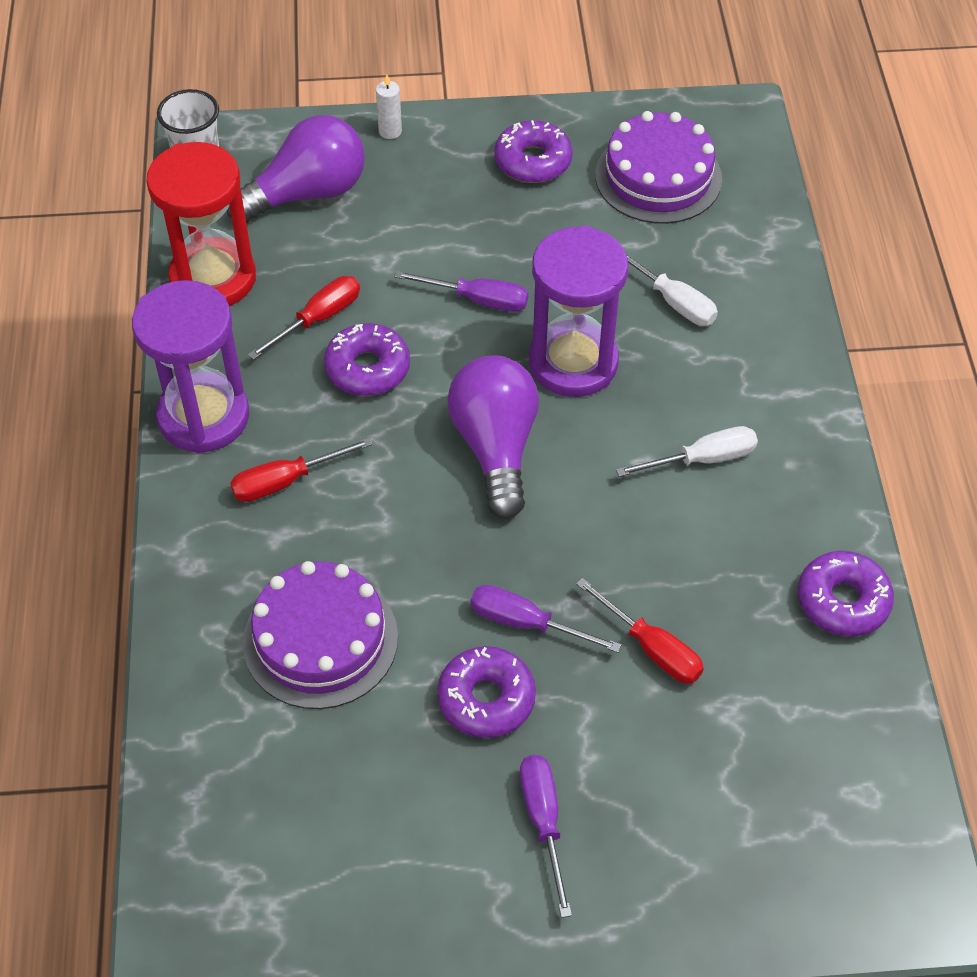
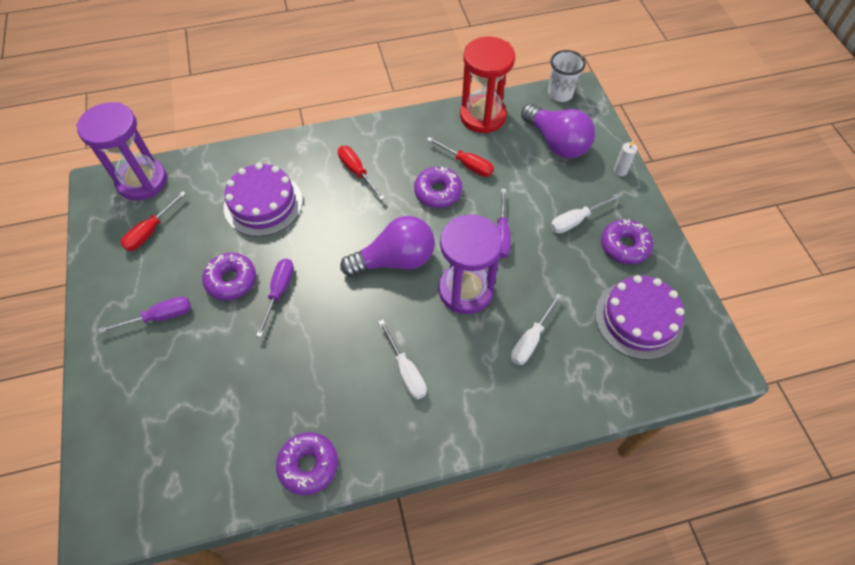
camera: 80 degrees right, 5 degrees up
(203, 416) = (391, 131): purple hourglass -> purple hourglass (142, 181)
(473, 205) = (576, 220): none -> white screwdriver
(651, 647) = (267, 356): red screwdriver -> red screwdriver (150, 231)

